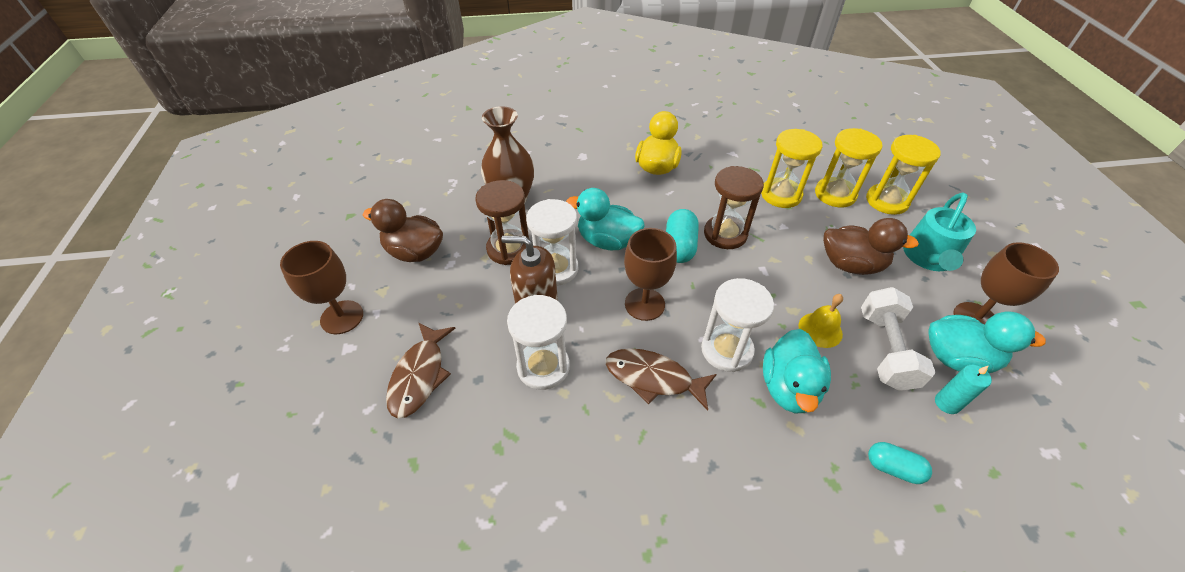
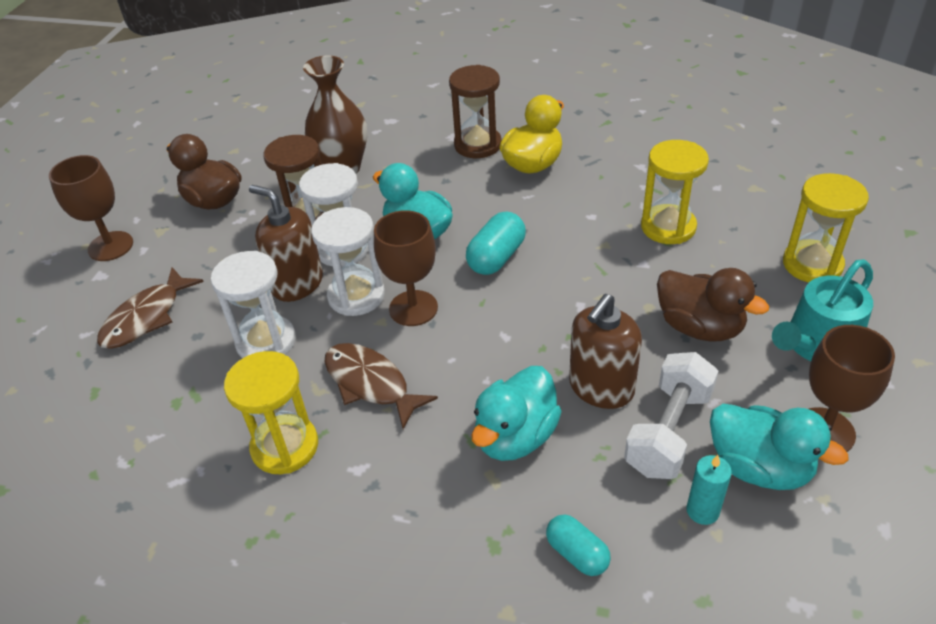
camera: 25 degrees right, 5 degrees down
(725, 234) = (562, 256): brown hourglass -> brown hourglass (478, 145)
(726, 350) = (472, 378): white hourglass -> white hourglass (356, 296)
(820, 330) = (601, 388): yellow bell -> brown soap dispenser
(835, 194) = (743, 241): yellow hourglass -> yellow hourglass (285, 446)

